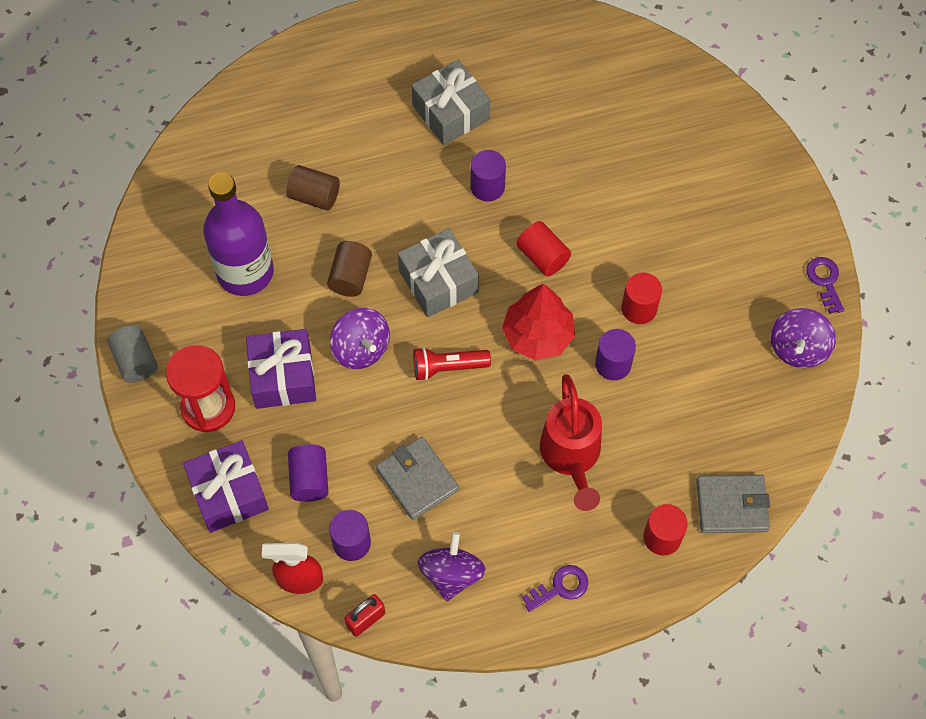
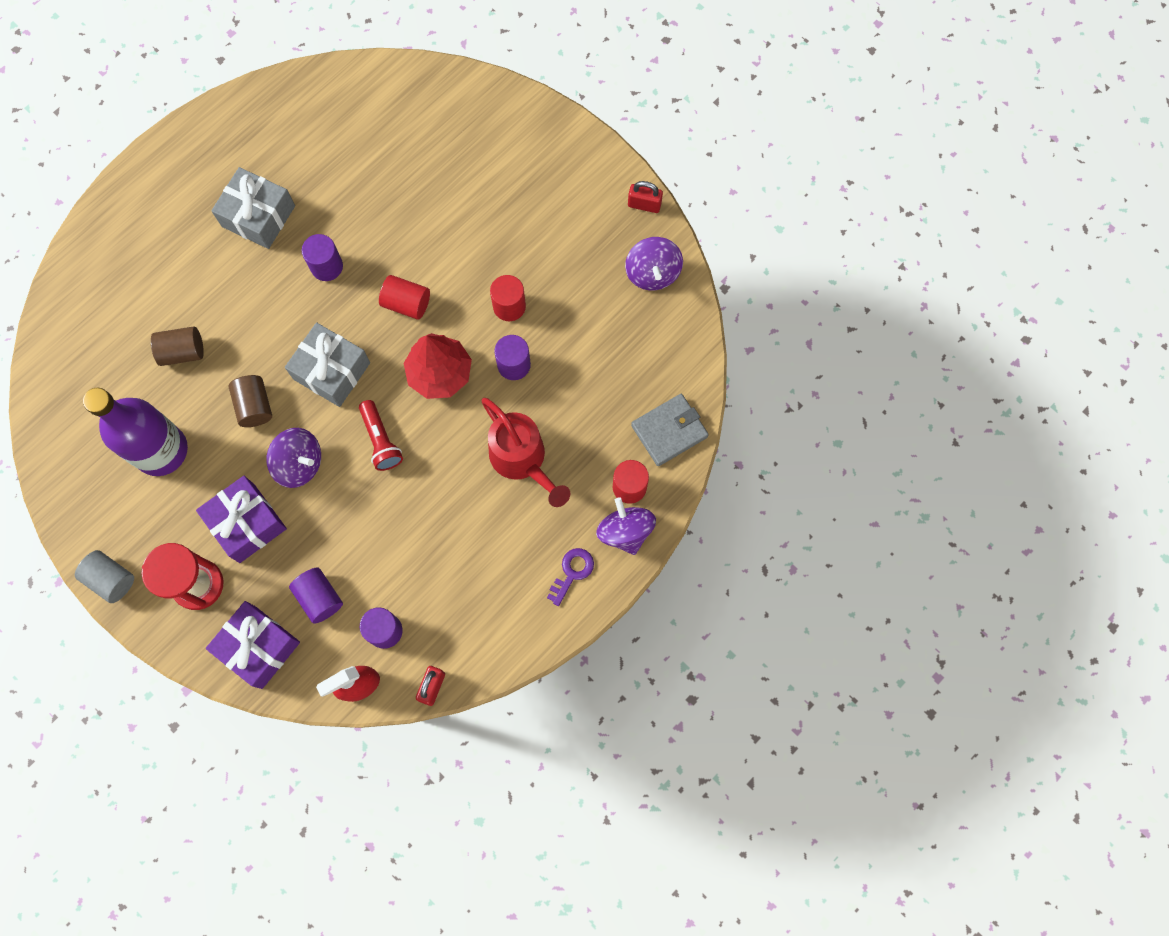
camera: 30 degrees left, 10 degrees up
(417, 480) = (409, 548): grey wallet -> none
(448, 367) = (381, 440): red flashlight -> red flashlight turned 75 degrees counterclockwise
(451, 574) = (480, 611): purple spinning top -> purple spinning top (625, 531)
(825, 281) = (644, 205): purple key -> red padlock

